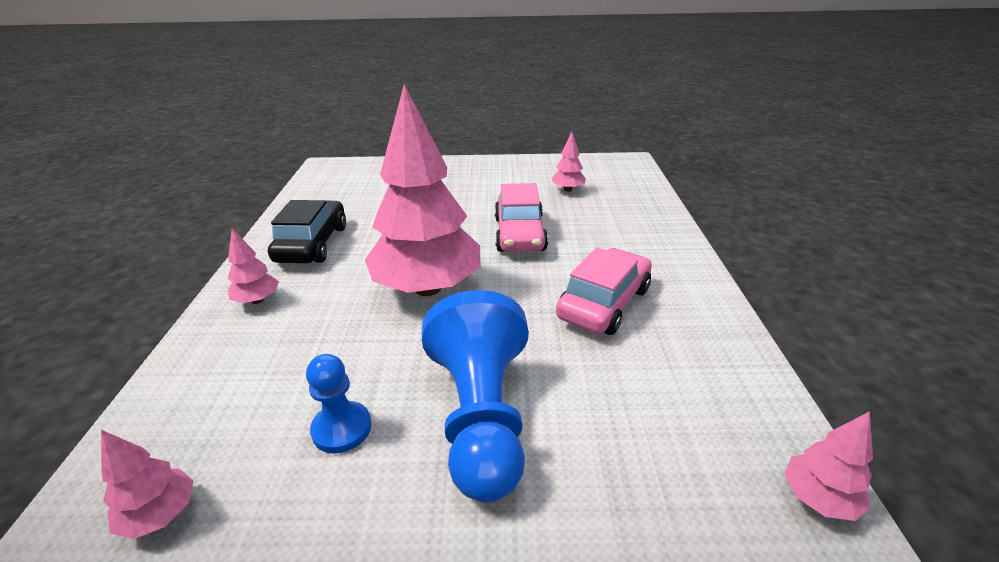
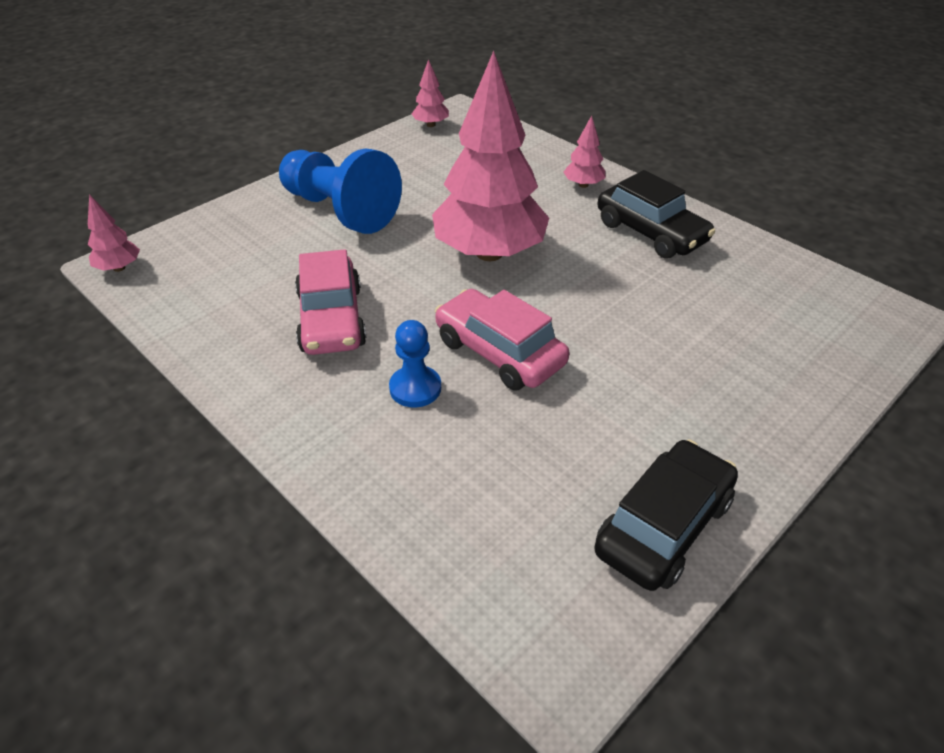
camera: 135 degrees right, 10 degrees up
(342, 429) = (406, 172): blue pawn -> blue pawn (415, 388)
(545, 167) = (663, 526): none -> black car
(567, 189) = (551, 478): pink tree -> none

